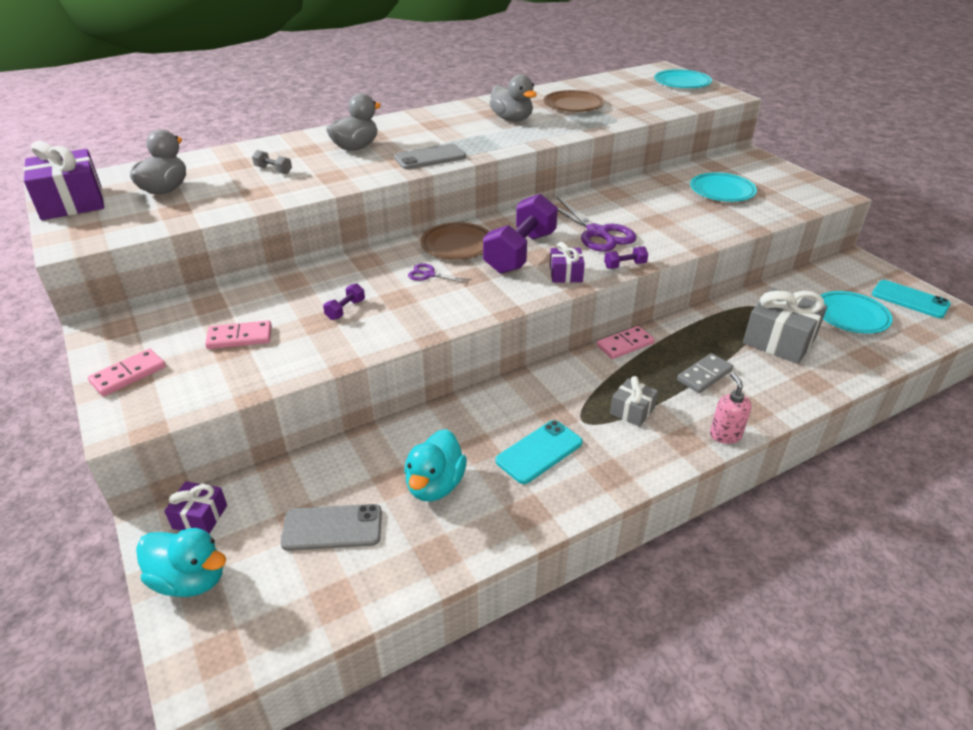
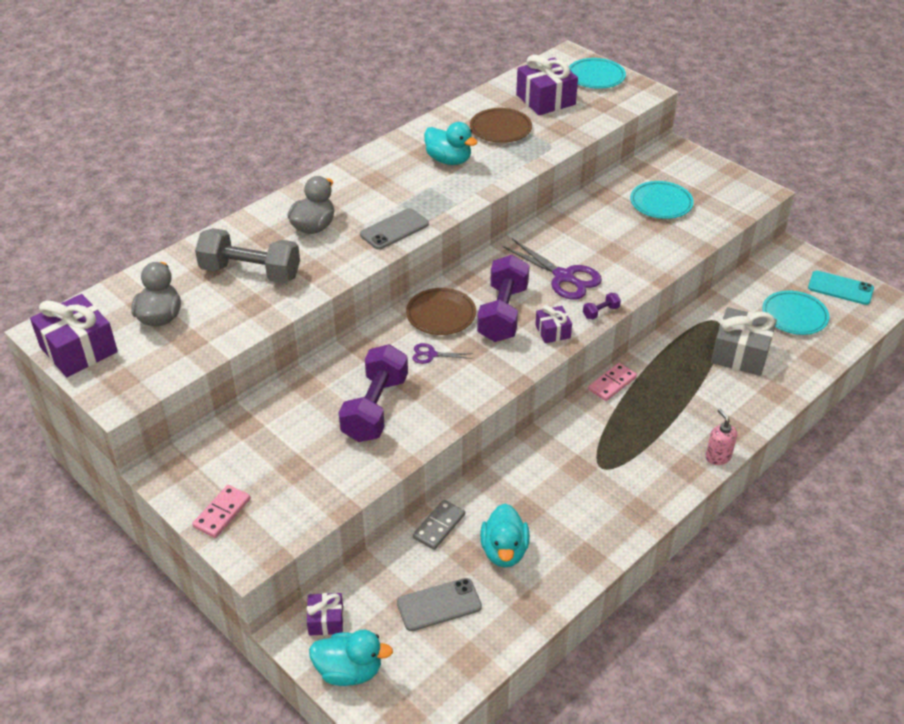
camera: 15 degrees left, 5 degrees up
(240, 337) = (297, 456): pink domino -> none
(273, 170) = (250, 272): grey dumbbell -> grey dumbbell, size x2.47
(345, 310) = (375, 408): purple dumbbell -> purple dumbbell, size x2.47
(512, 119) = (449, 160): grey duck -> turquoise duck
(539, 452) = (576, 503): turquoise phone -> none
(626, 92) = (545, 100): none -> purple gift
(632, 411) = (638, 449): grey gift -> none
(704, 375) = (687, 402): grey domino -> grey domino (439, 526)

